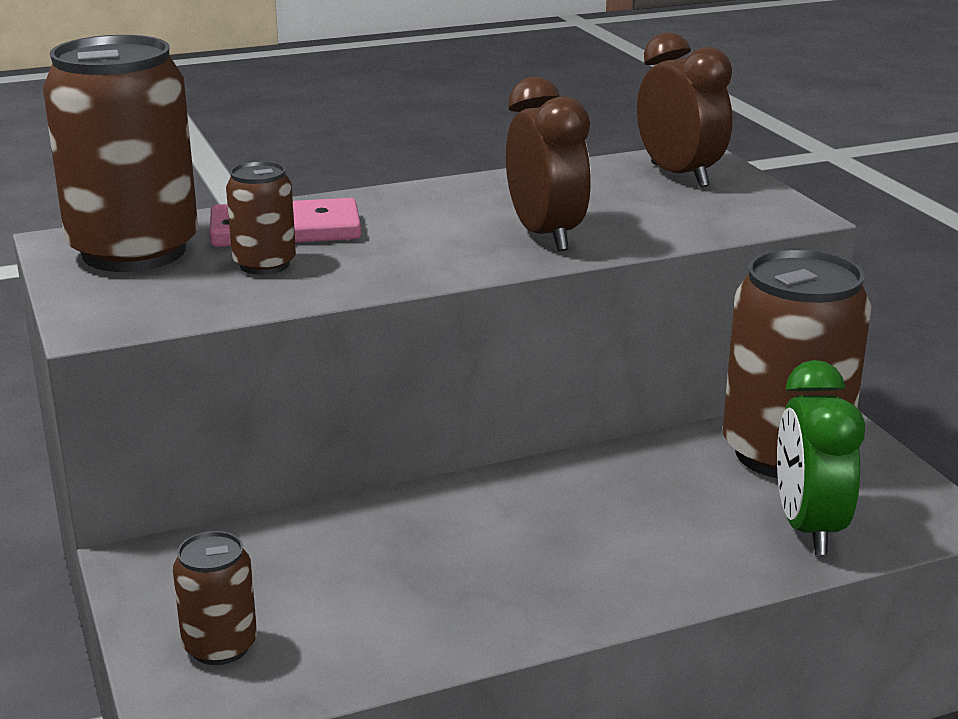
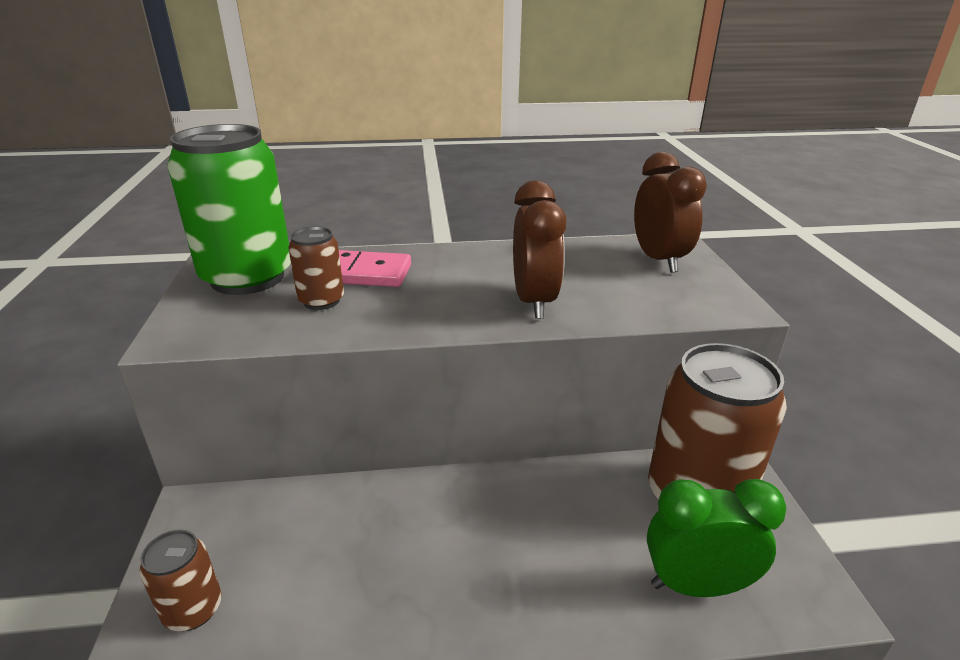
camera: 15 degrees right, 5 degrees up
(134, 251) = (247, 278): brown can -> green can
(808, 528) = (696, 585): green clock -> green clock turned 75 degrees clockwise

